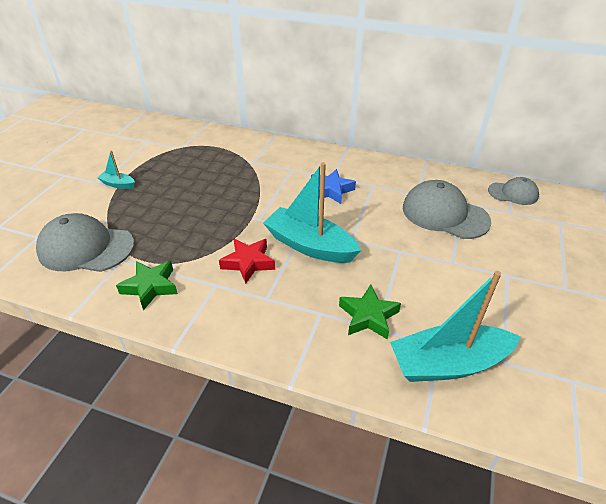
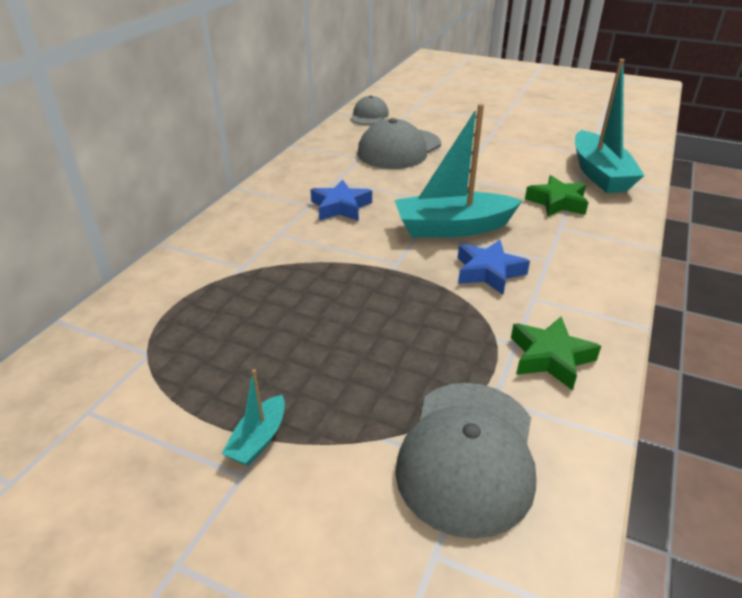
camera: 85 degrees left, 5 degrees down
(248, 263) = (488, 272): red star -> blue star
(310, 245) = (452, 227): turquoise boat -> turquoise boat turned 45 degrees clockwise

